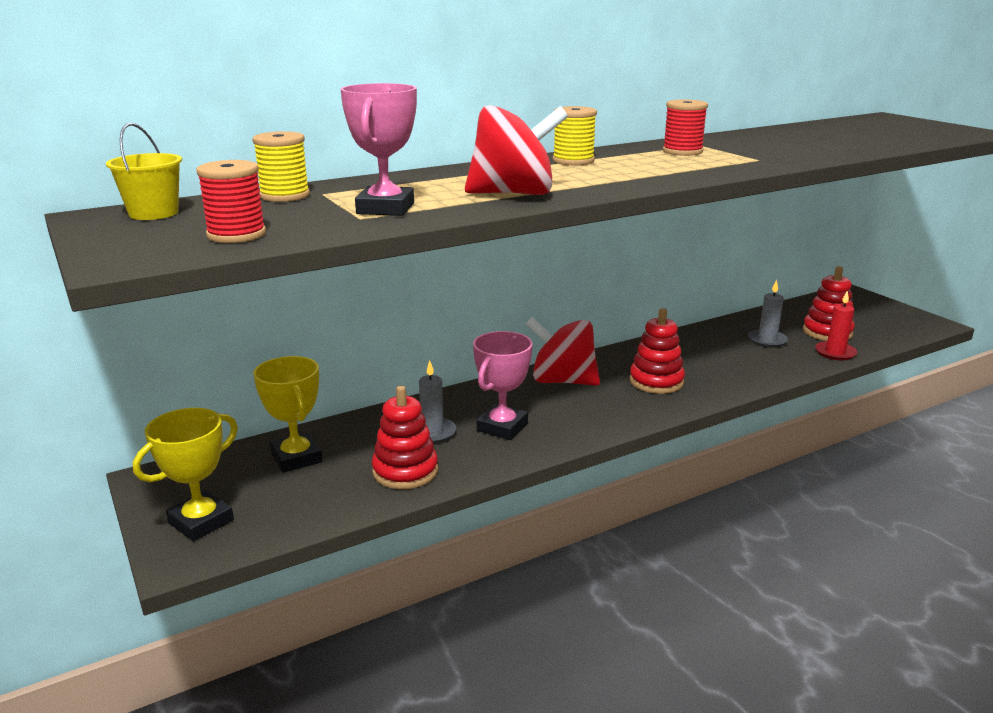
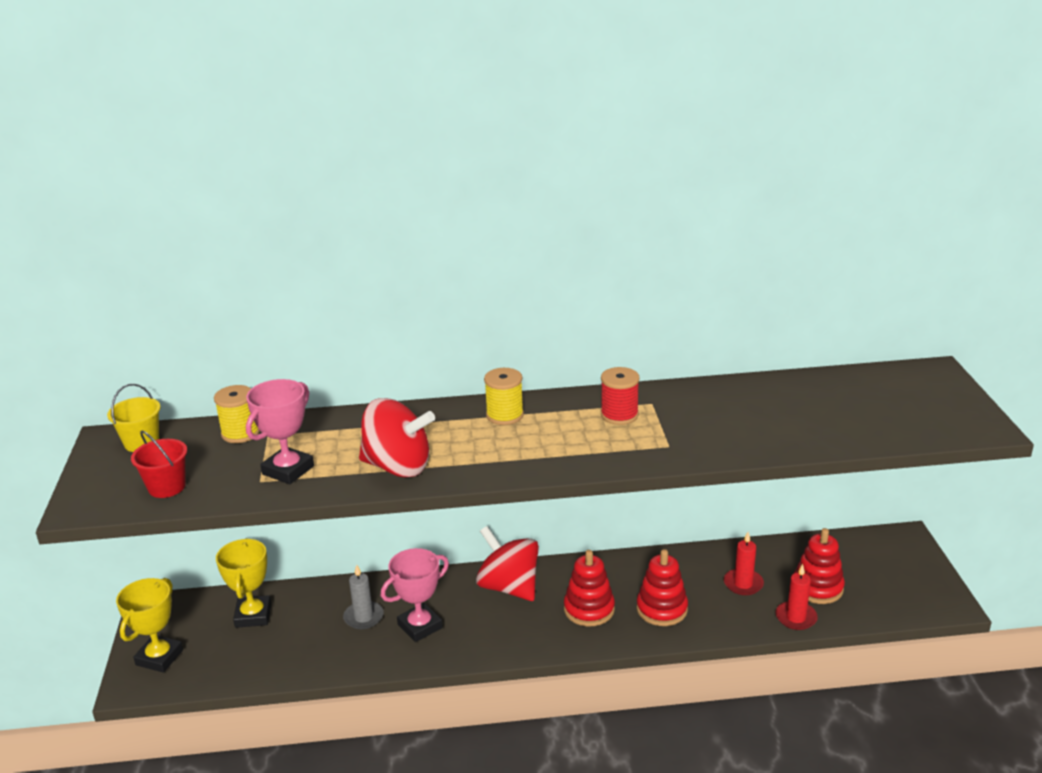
camera: 25 degrees right, 5 degrees up
(201, 521) = (159, 657): yellow trophy -> yellow trophy turned 45 degrees counterclockwise
(236, 235) = (167, 487): red spool -> red bucket
(405, 471) = (317, 651): red stacking toy -> red stacking toy (662, 609)
(767, 340) = (743, 584): grey candle -> red candle

